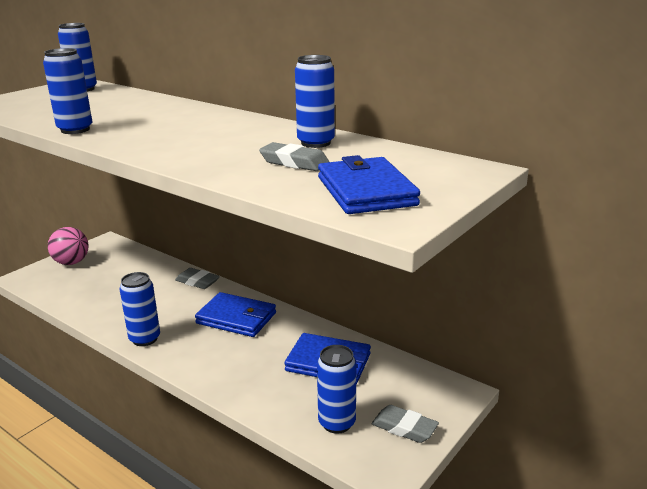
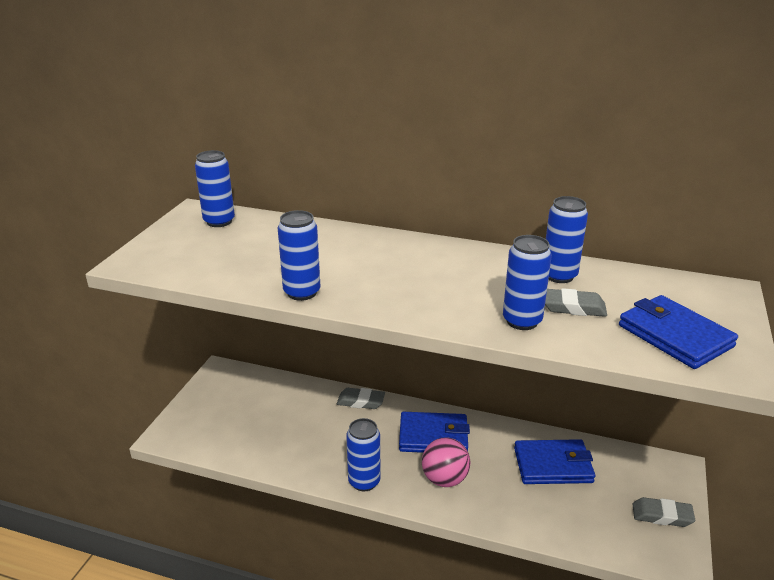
camera: 20 degrees left, 5 degrees up
(71, 262) = (204, 405): pink ball -> pink ball (444, 479)
(337, 423) = (606, 526): blue can -> blue can (522, 321)

